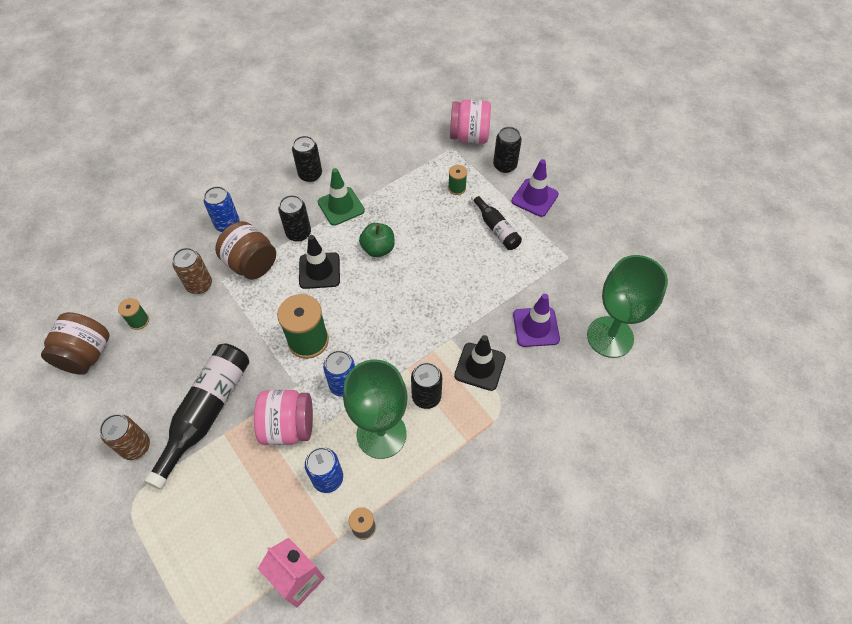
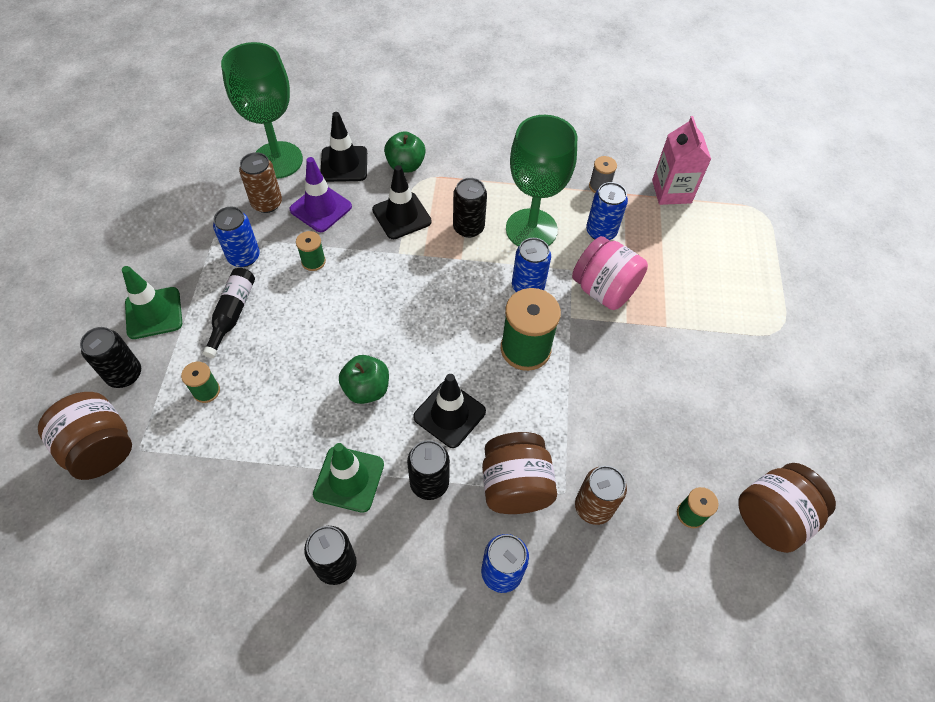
camera: 140 degrees left, 0 degrees up
(136, 446) = (756, 374): brown can -> brown can (267, 203)
(206, 412) = (671, 355): black bottle -> none
(469, 136) = (101, 448): pink jar -> brown jar
(493, 290) = (313, 261): none -> green spool
(526, 411) = (405, 165): none -> green apple
(534, 198) = (154, 313): purple traffic cone -> green traffic cone
(535, 260) = (244, 257): none -> blue can
(566, 373) = (344, 164): none -> black traffic cone

